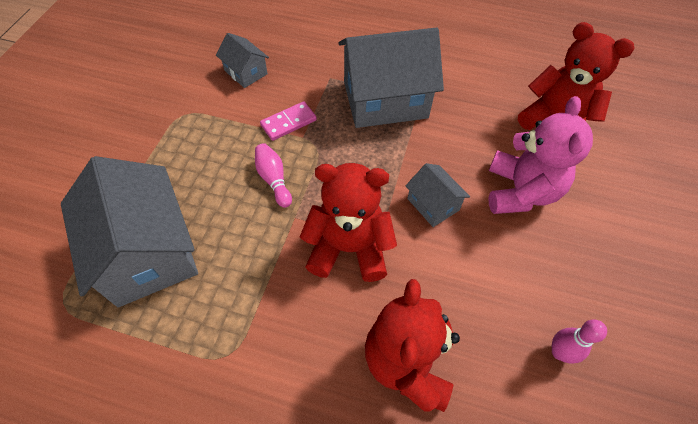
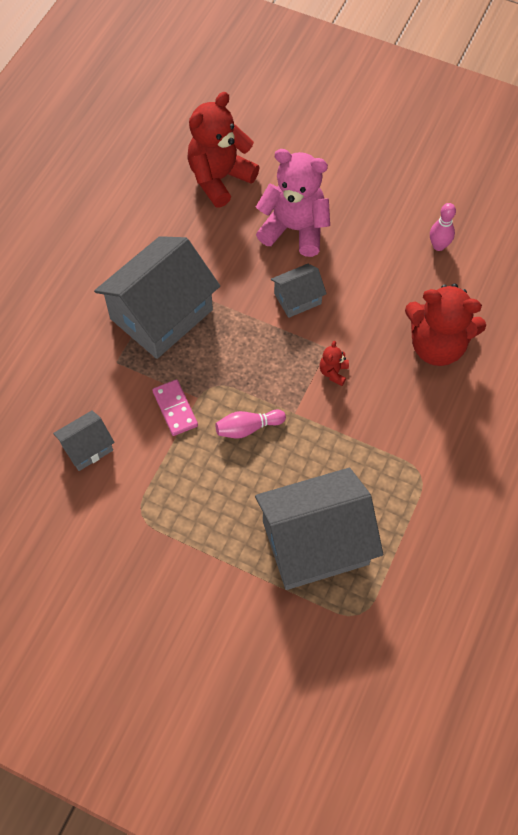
camera: 80 degrees left, 5 degrees up
(348, 248) = (333, 372): red teddy bear -> red teddy bear, size x0.42
(385, 100) = (161, 314): grey house -> grey house turned 45 degrees clockwise

